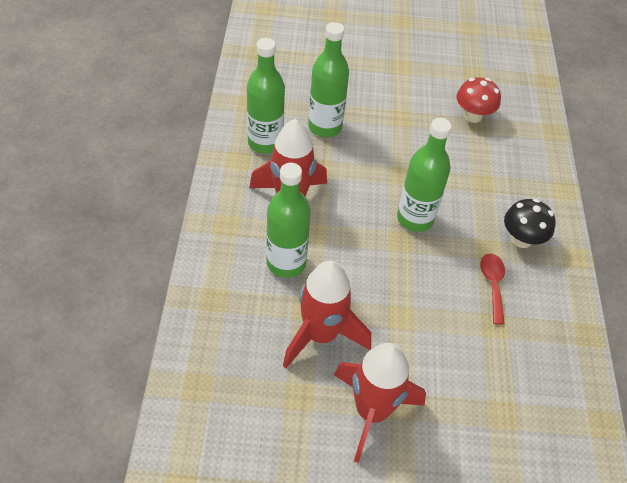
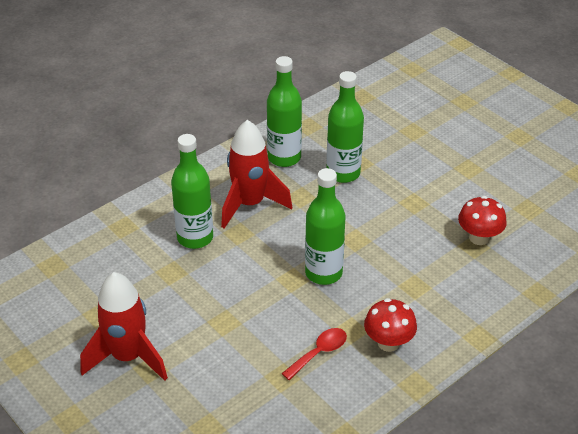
camera: 50 degrees right, 10 degrees down
(321, 335) = (158, 293): red rocket -> none
(521, 239) = (388, 342): black mushroom -> red mushroom

